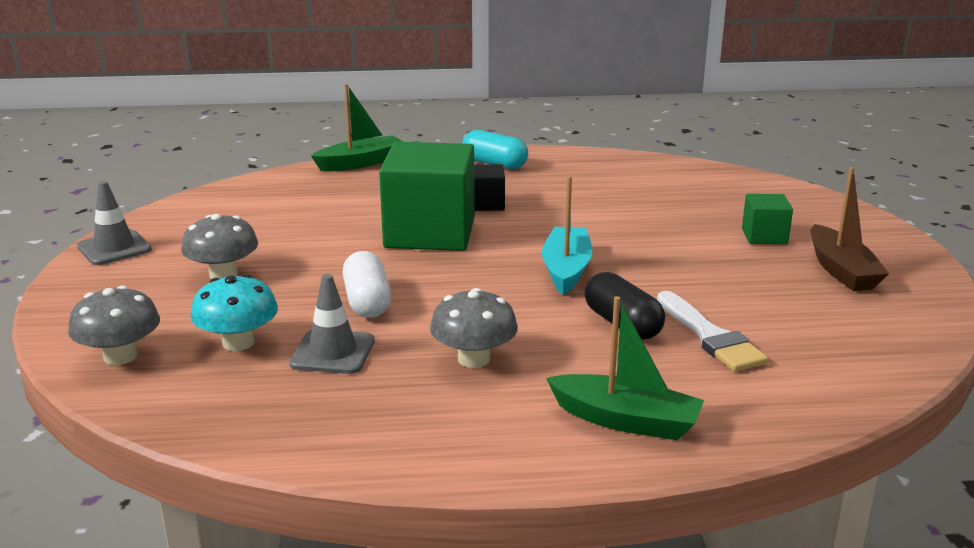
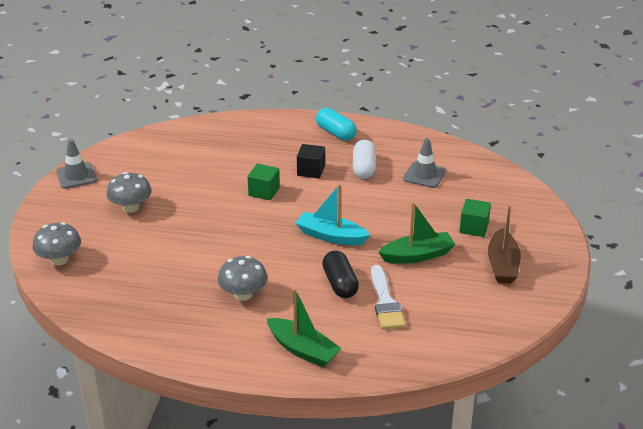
camera: 15 degrees right, 10 degrees up
(238, 343) = (122, 260): turquoise mushroom -> none
(332, 352) = (170, 276): grey traffic cone -> grey traffic cone (424, 175)
(360, 163) = (248, 119): green boat -> green boat (417, 255)
(367, 302) = (203, 242): white capsule -> white capsule (363, 168)
(430, 233) = (264, 191): green cube -> green cube, size x0.47
(566, 270) = (331, 236): turquoise boat -> turquoise boat turned 90 degrees counterclockwise

